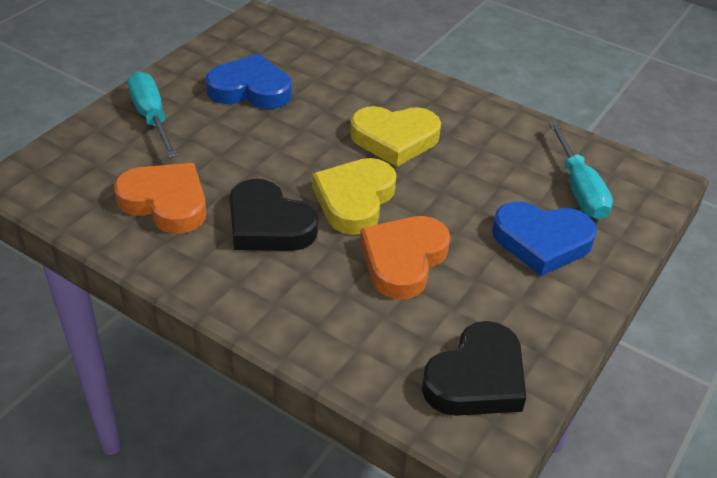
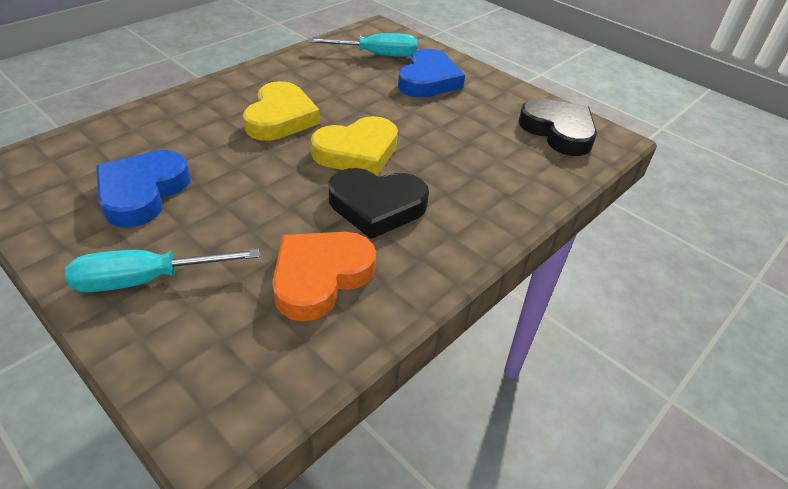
camera: 80 degrees left, 0 degrees up
(268, 224) = (377, 206): black heart -> black heart turned 45 degrees clockwise
(355, 200) = (357, 152): yellow heart -> yellow heart turned 60 degrees counterclockwise
(403, 260) = (438, 140): orange heart -> none

